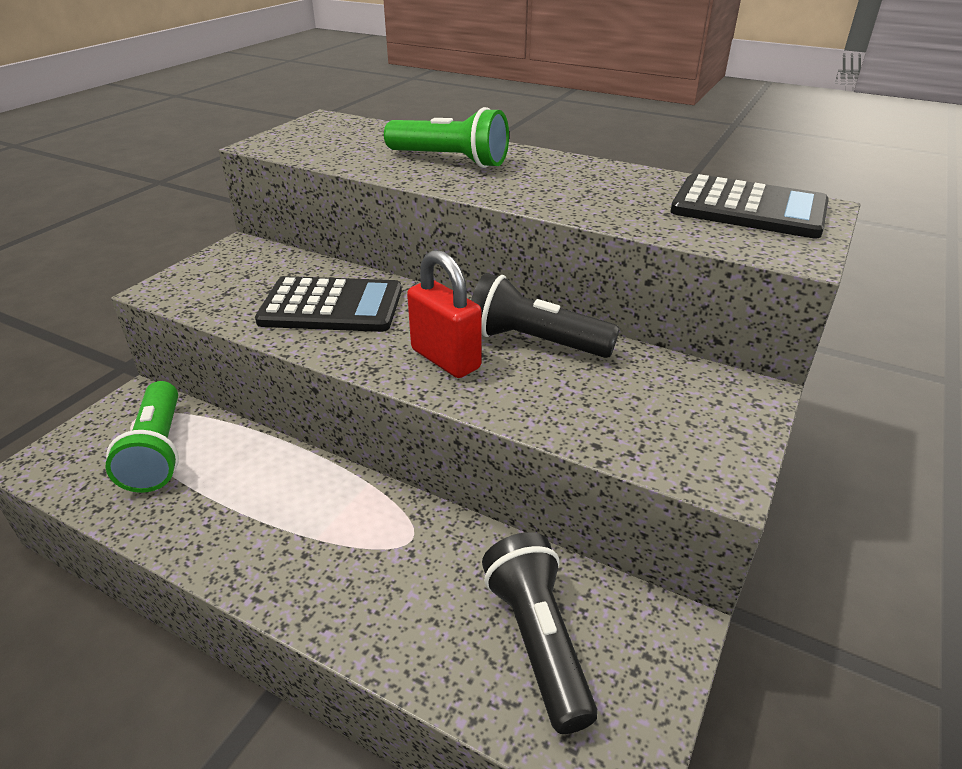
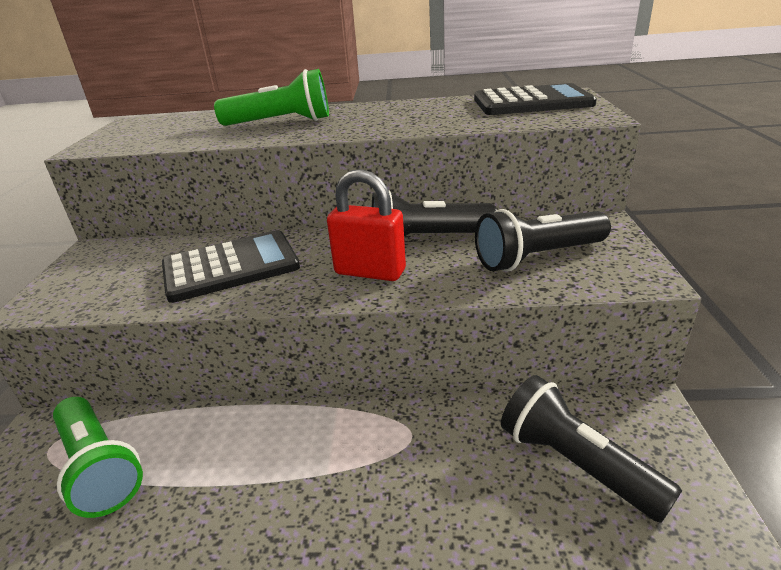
camera: 25 degrees left, 5 degrees down
(628, 407) = (538, 257): none -> black flashlight

